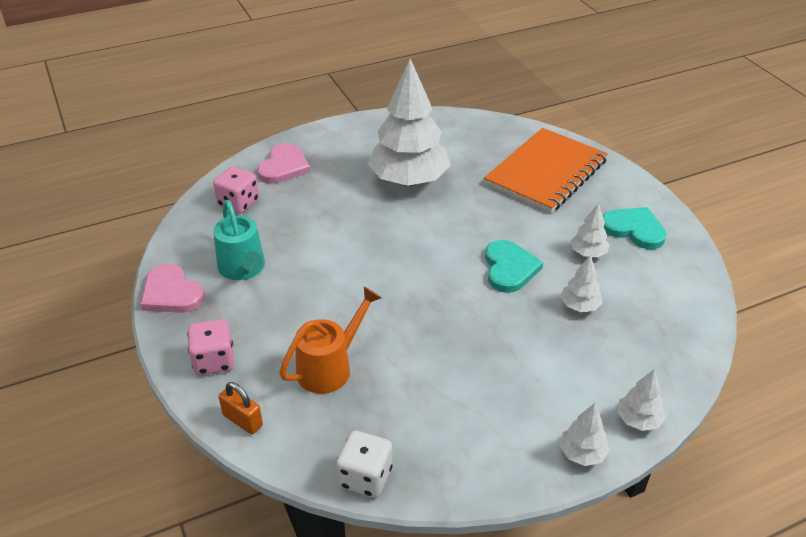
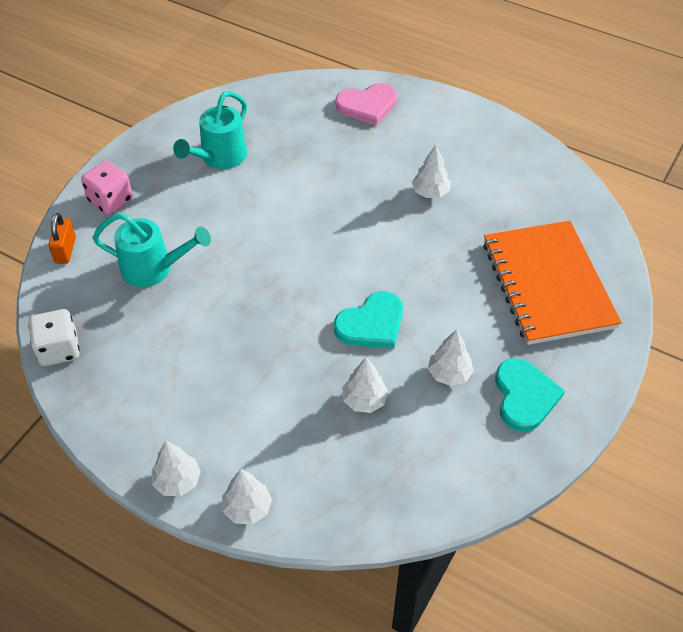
camera: 55 degrees right, 10 degrees up
(171, 293) = (160, 136): pink heart -> none
(238, 203) = (294, 108): pink dice -> none
(330, 366) = (154, 269): orange watering can -> turquoise watering can
(409, 180) = (430, 192): white tree -> white tree, size x0.43
(546, 173) = (548, 284): orange notebook -> orange notebook turned 75 degrees clockwise

